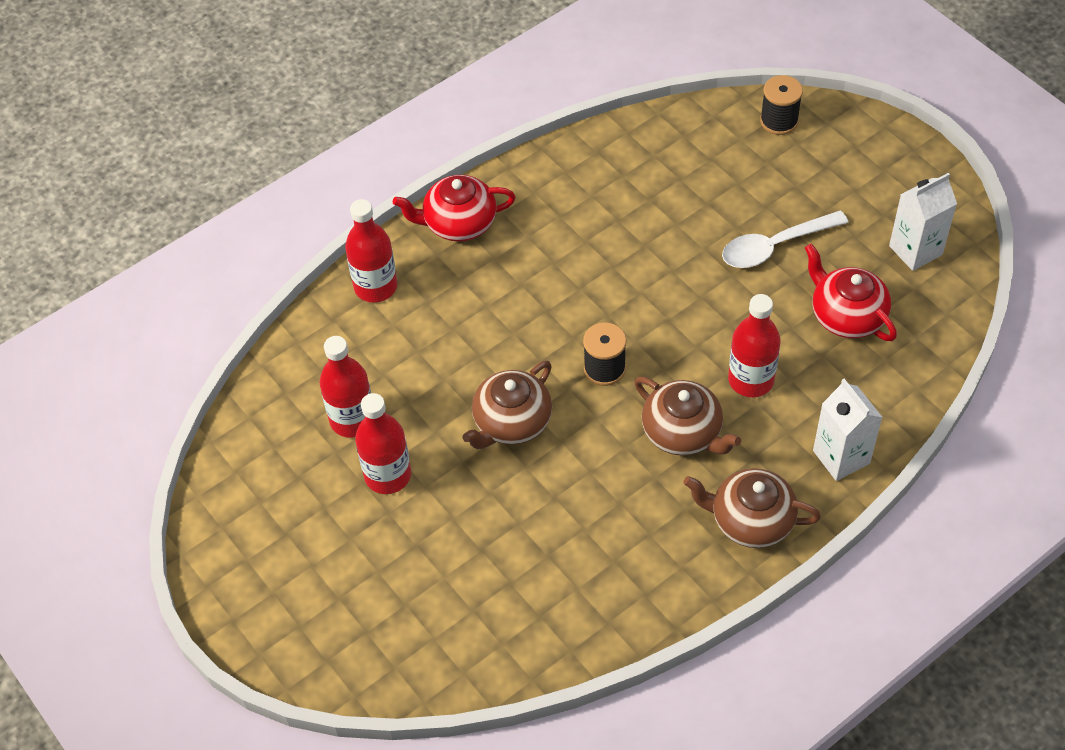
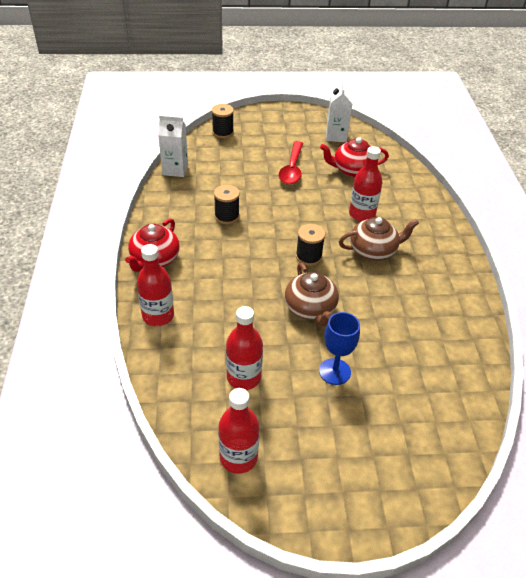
camera: 60 degrees left, 10 degrees down
(388, 475) = (300, 382): red bottle -> red bottle (238, 457)
(430, 500) = (334, 371): none -> blue goblet
(602, 240) = (227, 216): none -> black spool
(750, 520) = (445, 256): brown teapot -> none
(775, 246) = (292, 168): white spoon -> red spoon
(841, 457) = (430, 211): white carton -> white carton (175, 170)

